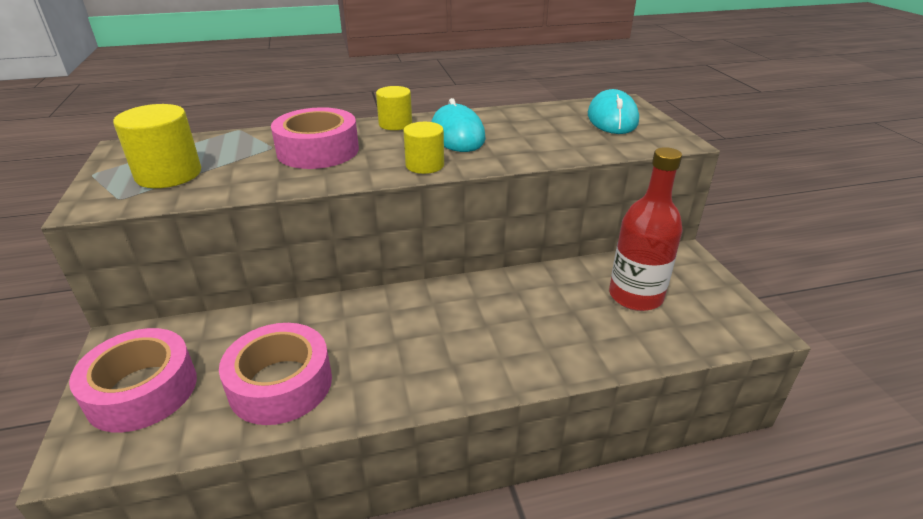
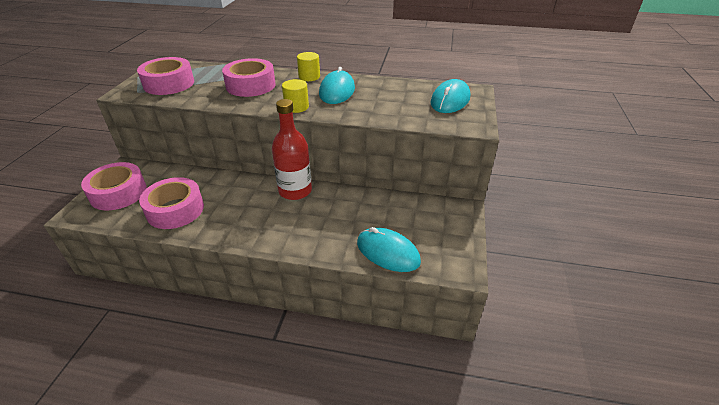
camera: 25 degrees right, 5 degrees up
(169, 174) = (169, 84): yellow cylinder -> pink tape
(635, 296) = (402, 224): red bottle -> red bottle (295, 191)
(654, 338) = (388, 252): none -> turquoise mouse

